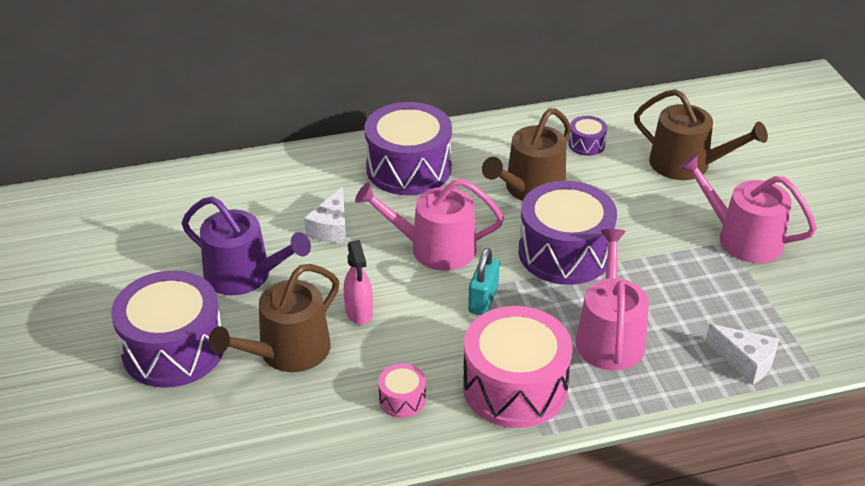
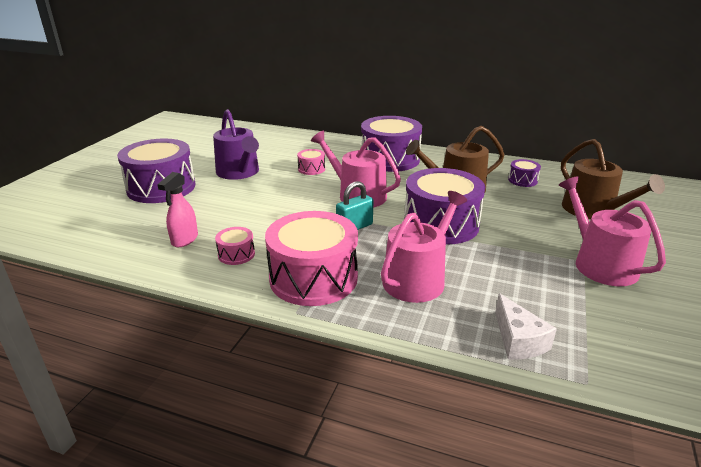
camera: 35 degrees right, 10 degrees down
(287, 352) = (210, 209): brown watering can -> none
(331, 228) = (311, 169): white cheese -> pink drum
(359, 312) = (273, 206): pink spray bottle -> pink spray bottle (184, 240)

